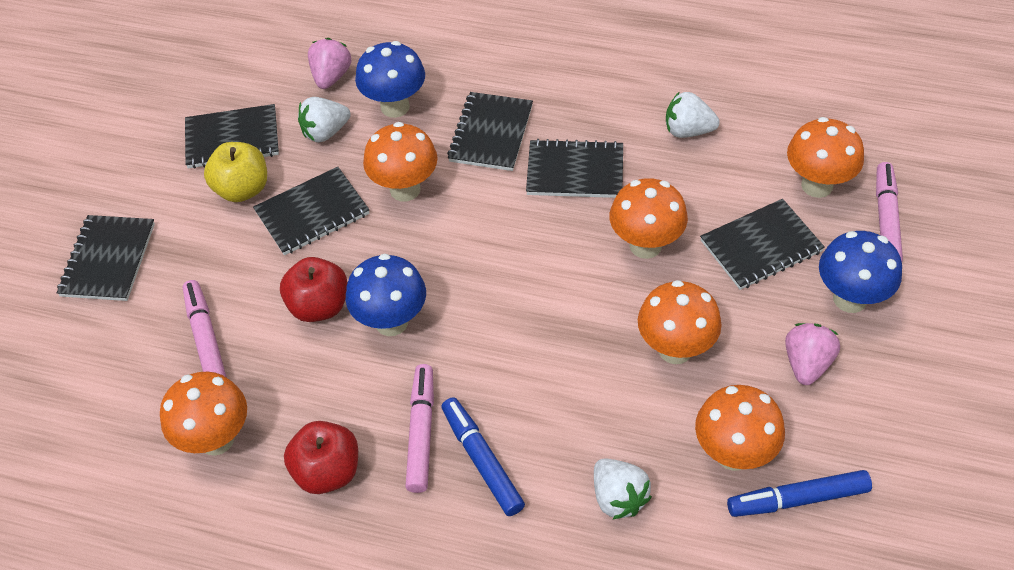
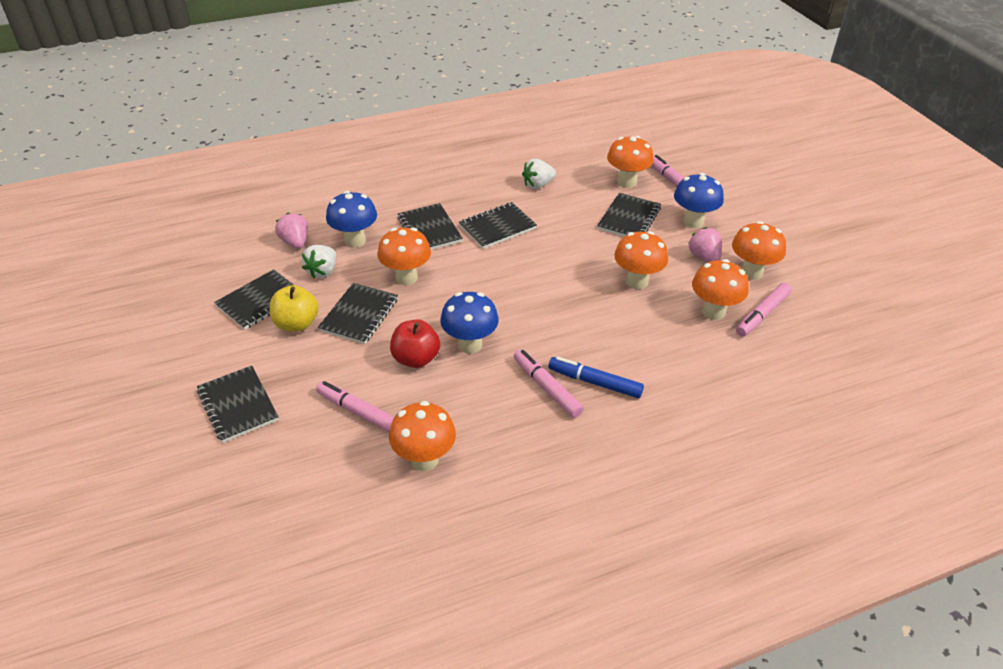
camera: 40 degrees left, 10 degrees down
(327, 471) = (513, 436): red apple -> none
(618, 497) = (682, 360): white strawberry -> none
(645, 245) = (572, 244): orange mushroom -> orange mushroom (751, 272)
(797, 499) = (762, 314): blue marker -> pink marker

